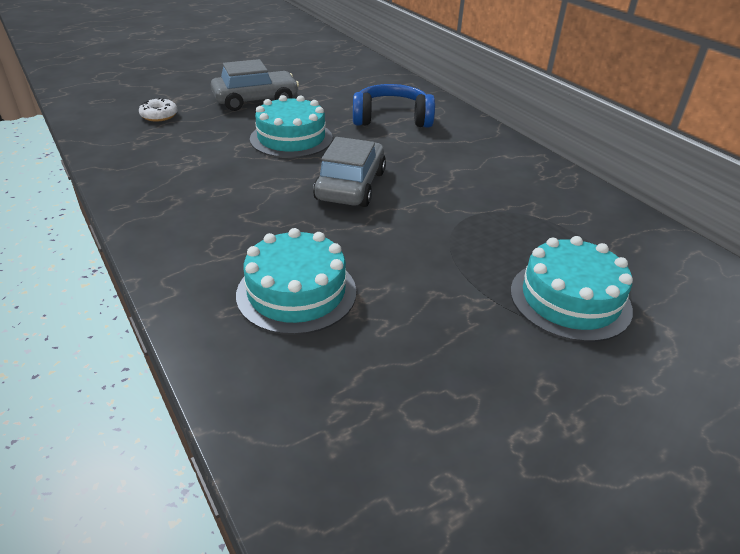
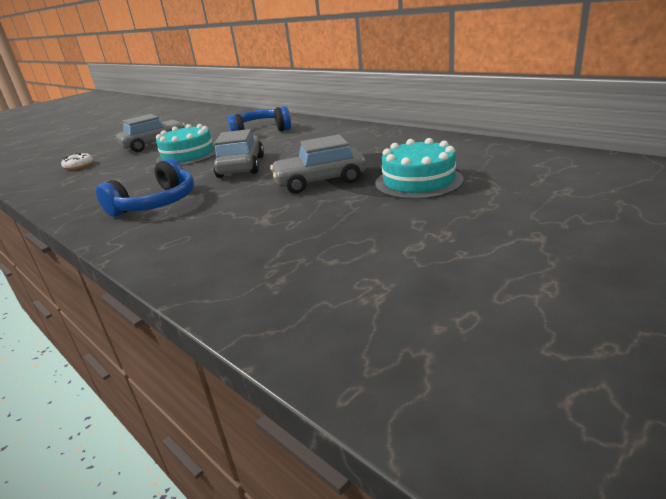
camera: 10 degrees left, 10 degrees down
(232, 225) = (156, 203): none -> blue headphones
(296, 292) = (218, 223): turquoise cake -> none
(442, 252) = (320, 181): none -> grey car

